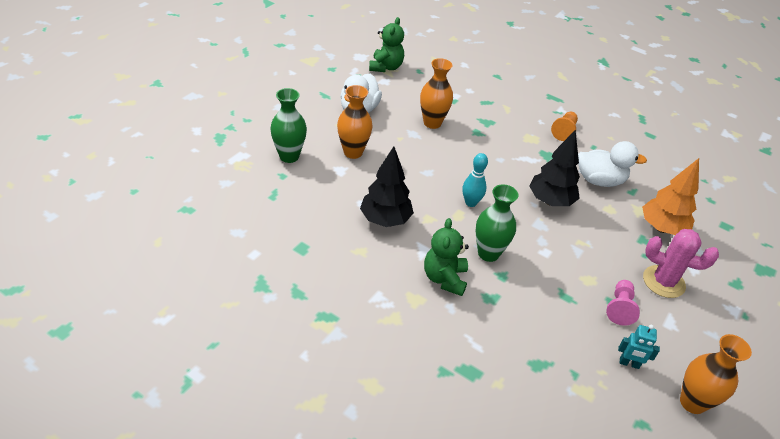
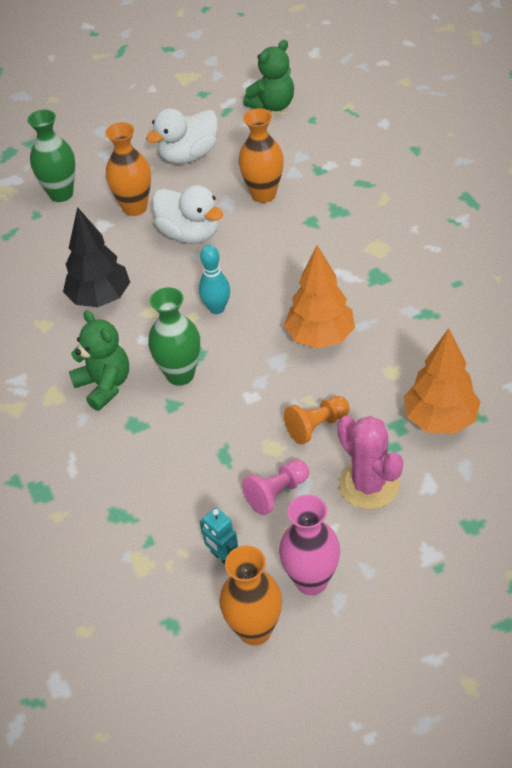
camera: 40 degrees right, 5 degrees up
(444, 278) = (104, 385): green teddy bear -> green teddy bear turned 105 degrees clockwise
(550, 201) = (320, 337): black tree -> orange tree
(564, 131) = (434, 251): orange pawn -> orange pawn (316, 426)
(599, 180) = (416, 331): white duck -> white duck (189, 234)
(691, 355) = (311, 580): none -> pink vase

